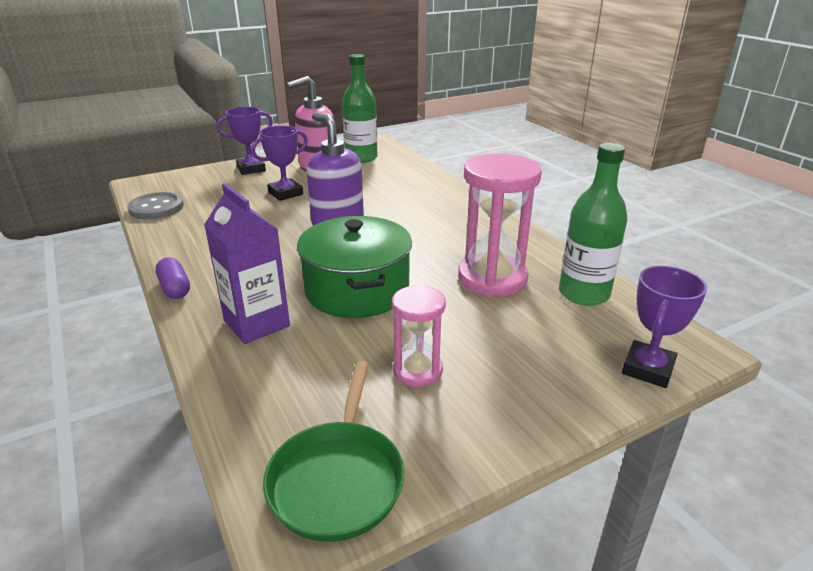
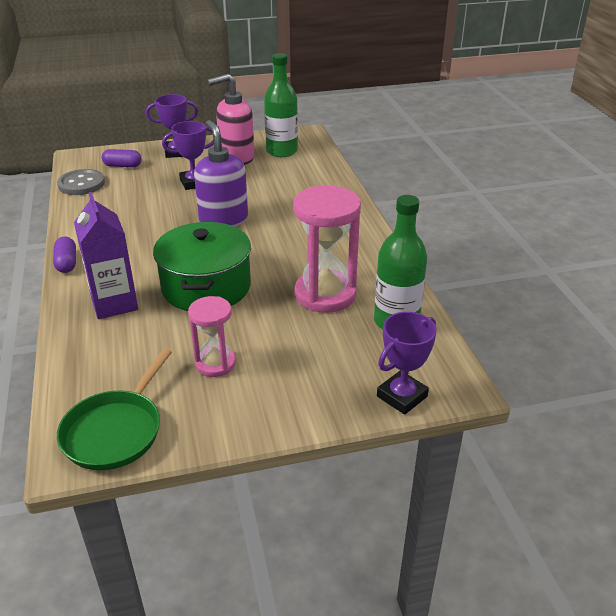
camera: 15 degrees right, 5 degrees up
(197, 186) = (122, 166): none -> purple capsule

